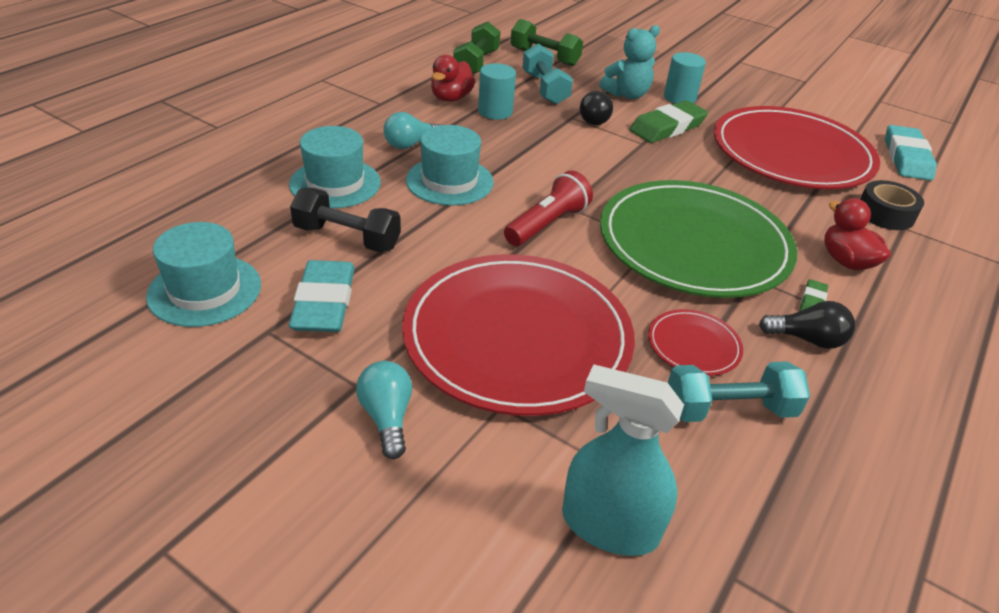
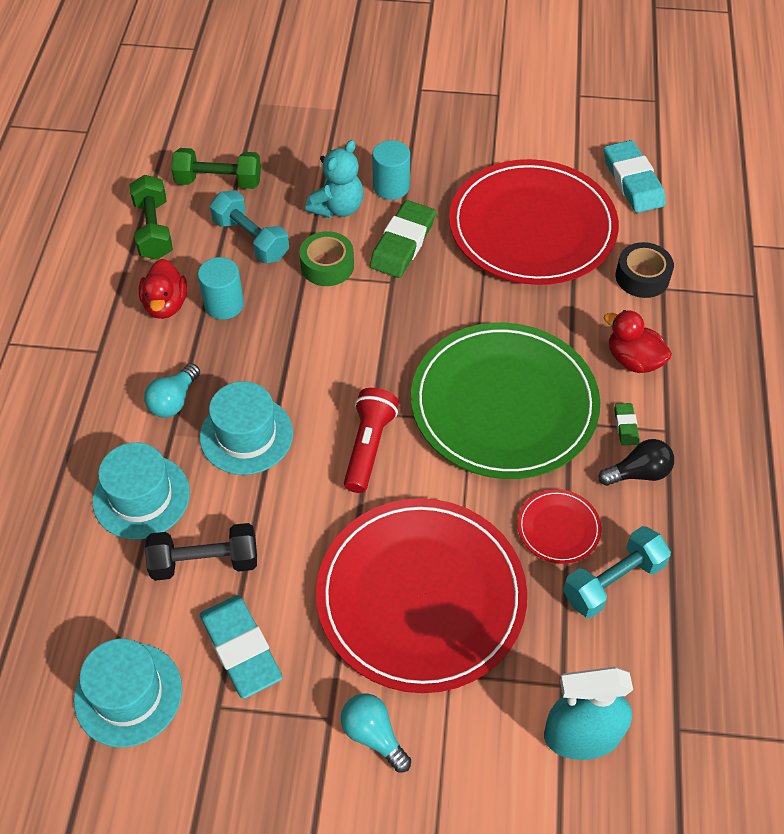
camera: 25 degrees left, 15 degrees up
(594, 119) = (327, 265): black light bulb -> green tape

